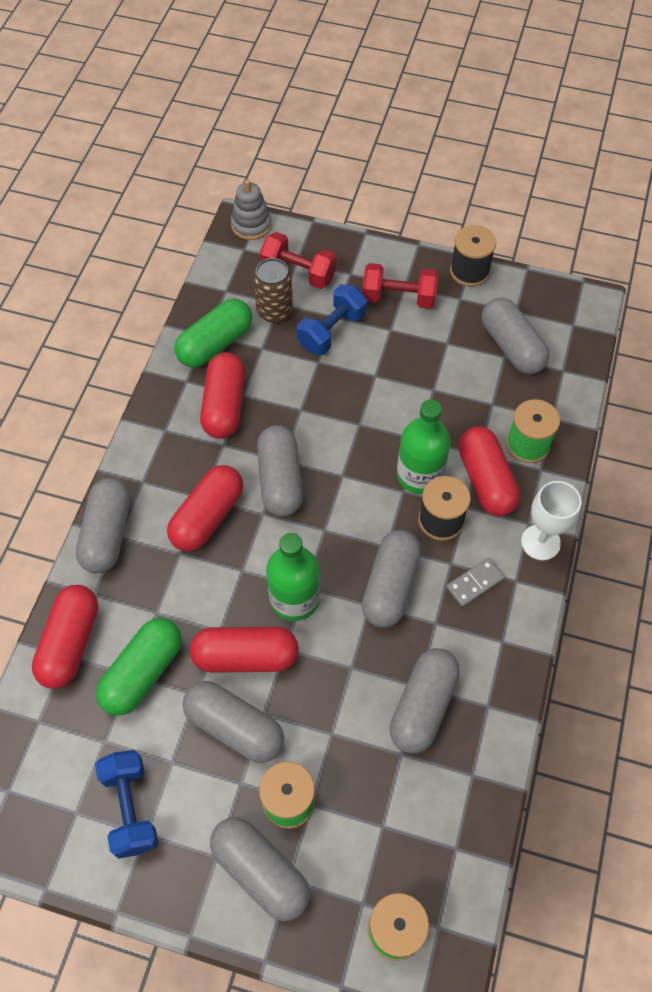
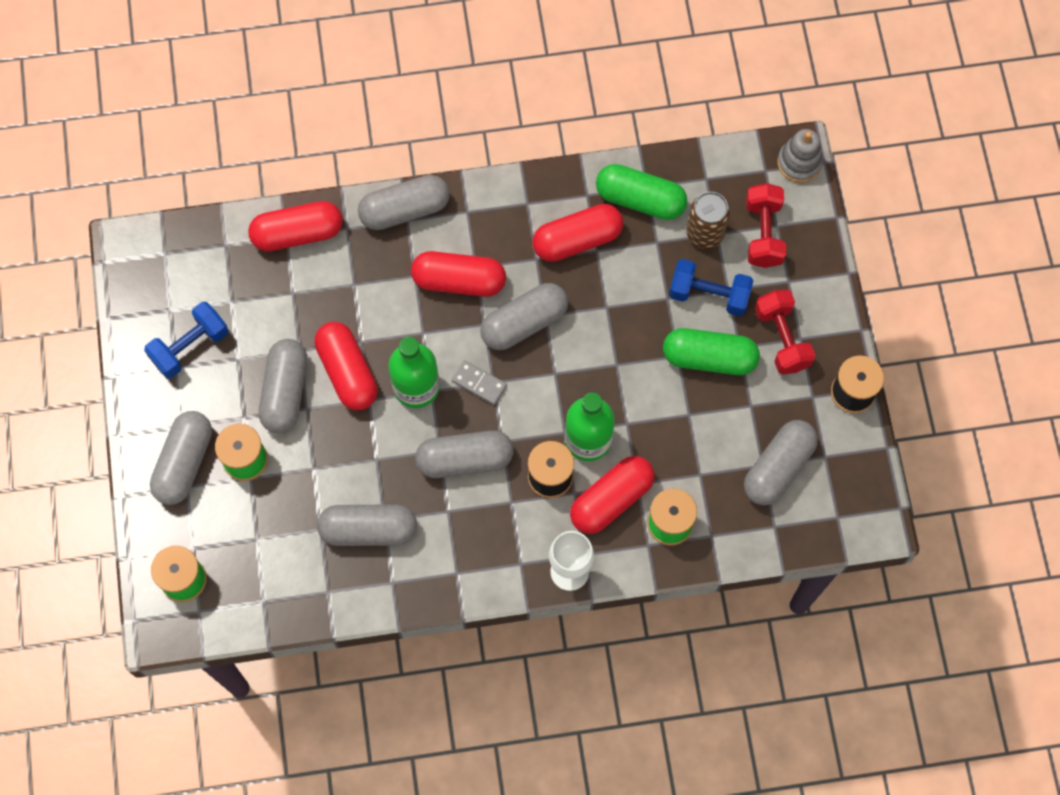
camera: 65 degrees right, 10 degrees up
(143, 673) = (298, 301): green capsule -> green capsule (709, 358)
(474, 583) = (501, 529): grey domino -> grey domino (479, 383)

